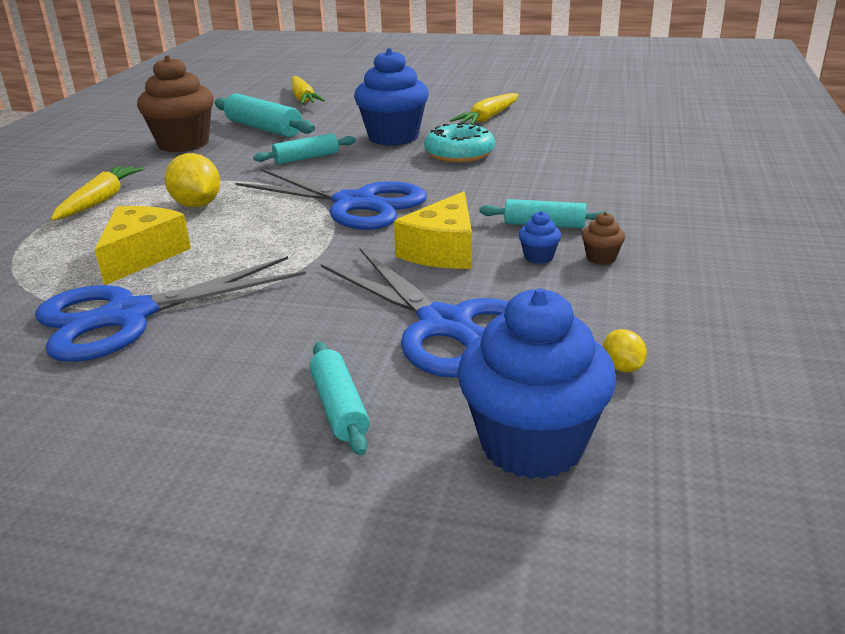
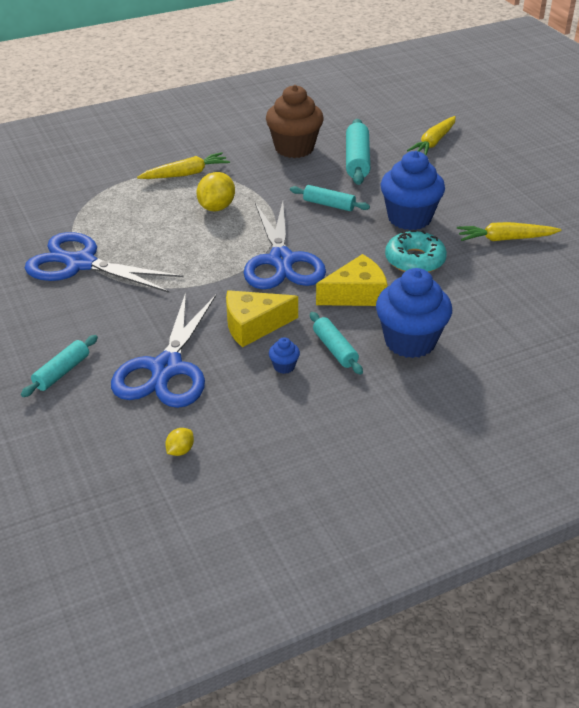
camera: 50 degrees right, 10 degrees up
(142, 256) = (140, 229): yellow cheese -> yellow cheese (356, 294)
(532, 445) = (82, 447): blue cupcake -> blue cupcake (410, 341)
(601, 258) = (309, 392): brown cupcake -> none

